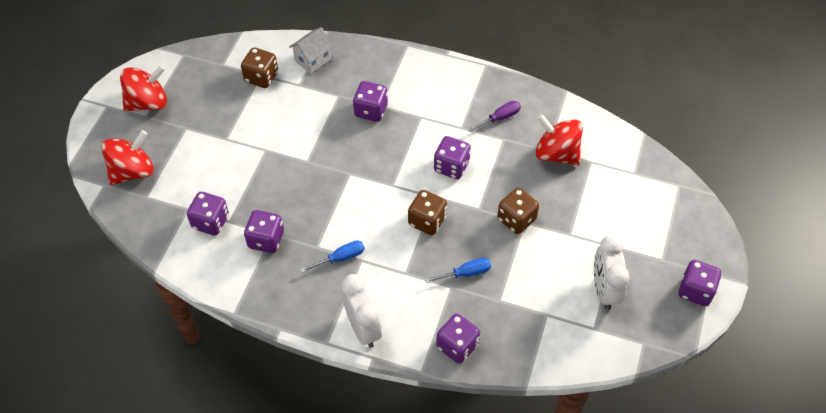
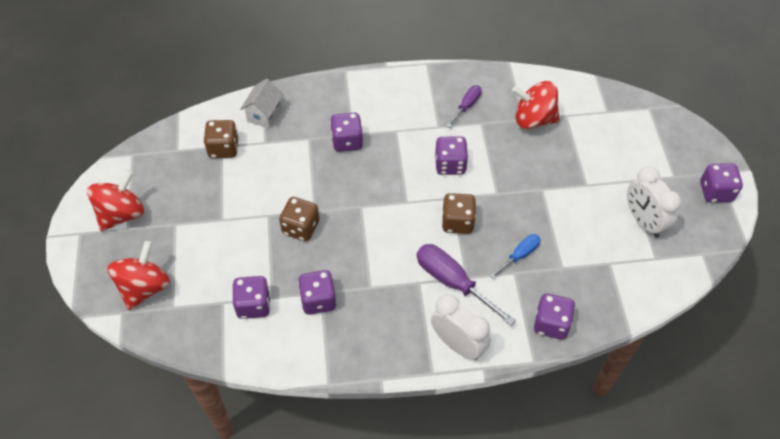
camera: 25 degrees left, 0 degrees up
(340, 258) = (399, 288): blue screwdriver -> none
(391, 272) = (453, 282): none -> purple screwdriver
(516, 219) = (534, 190): brown dice -> brown dice (301, 228)

